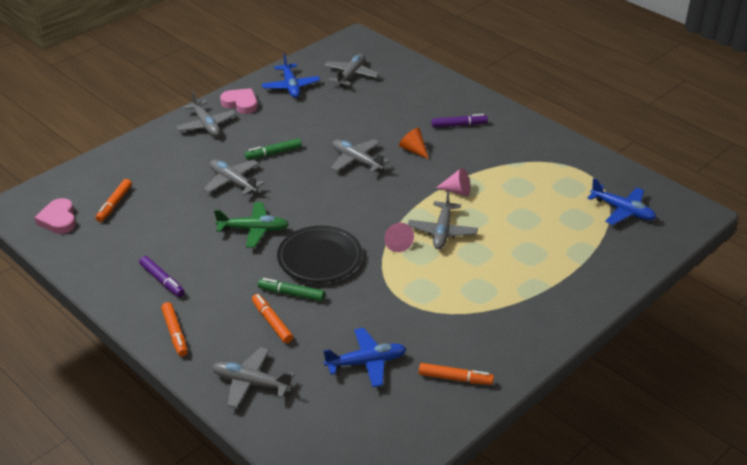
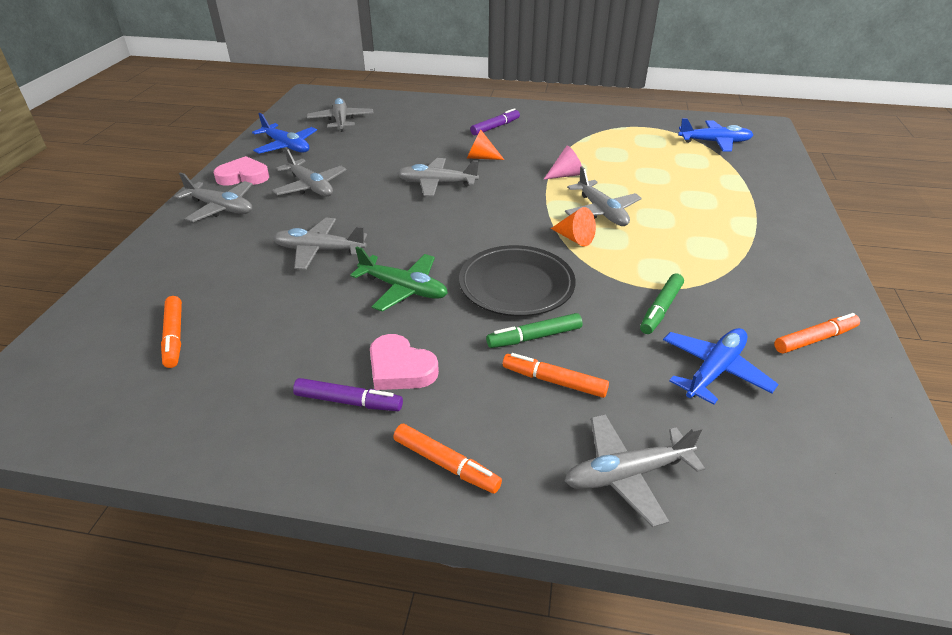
camera: 35 degrees left, 0 degrees up
(58, 220) = (95, 394): pink heart -> pink heart (400, 368)
(254, 230) = (404, 289): green plane -> green plane turned 60 degrees clockwise
(273, 153) = (336, 207): green marker -> green marker (660, 309)
(274, 129) = (311, 186): none -> grey plane
(396, 243) = (574, 238): pink cone -> orange cone

